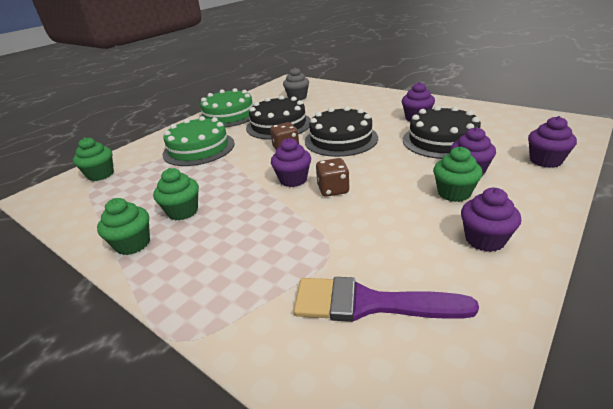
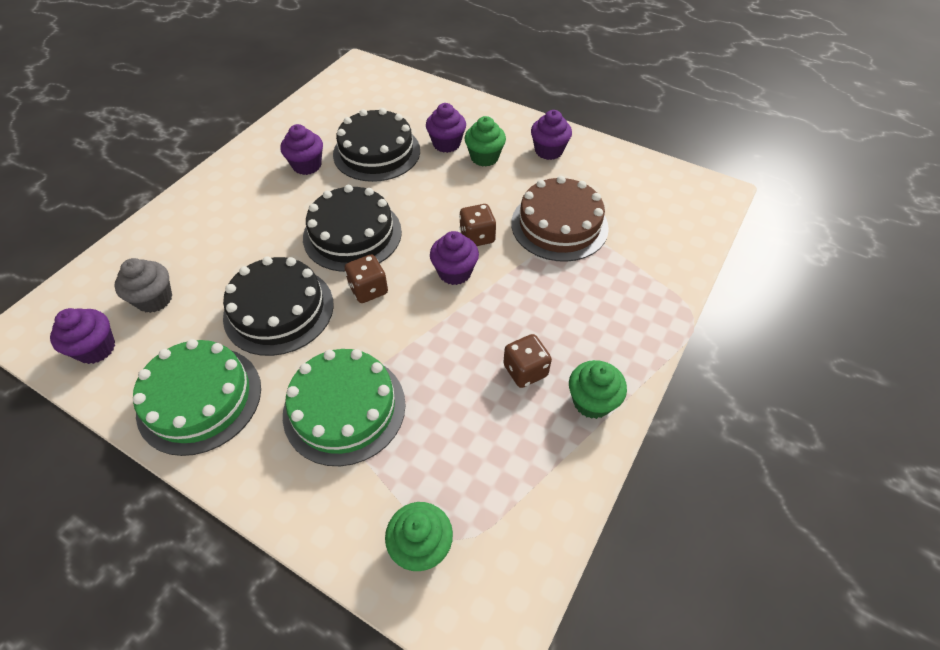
camera: 100 degrees left, 20 degrees up
(183, 211) = (525, 370): green cupcake -> brown dice
(346, 240) = (559, 225): none -> brown cake
(369, 303) = (627, 212): purple brush -> none
(545, 161) = (431, 100): purple cupcake -> purple cupcake (96, 348)

